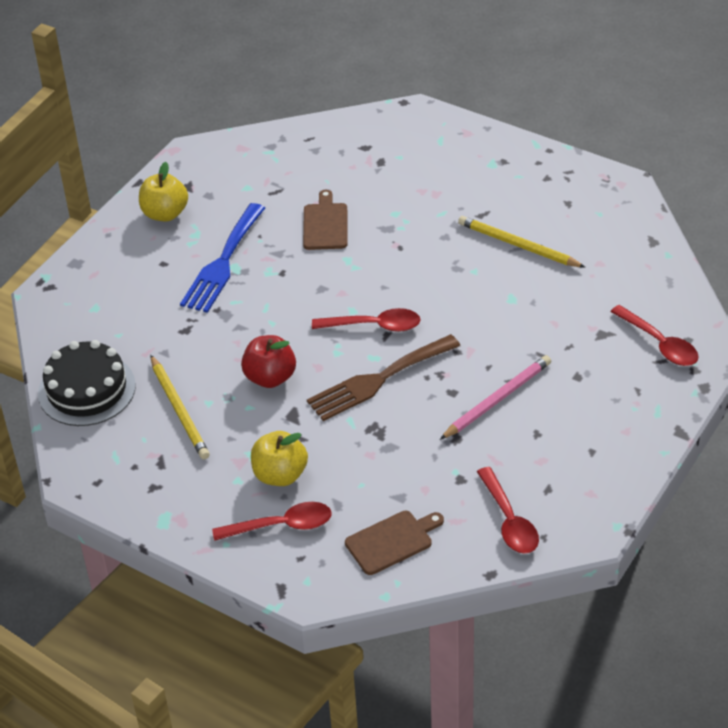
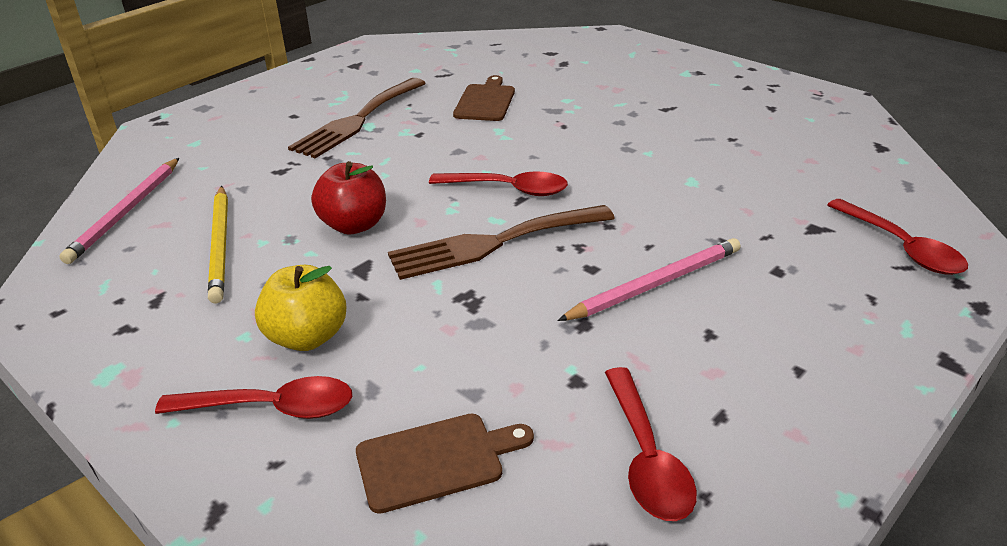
camera: 10 degrees right, 10 degrees down
(87, 389) = (126, 212): black cake -> pink pencil
(165, 213) = (320, 81): yellow apple -> none
(223, 263) = (357, 120): blue fork -> brown fork
(518, 245) = (707, 136): yellow pencil -> none

